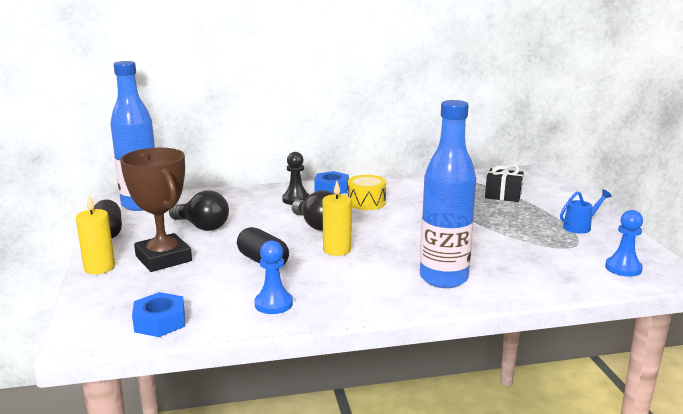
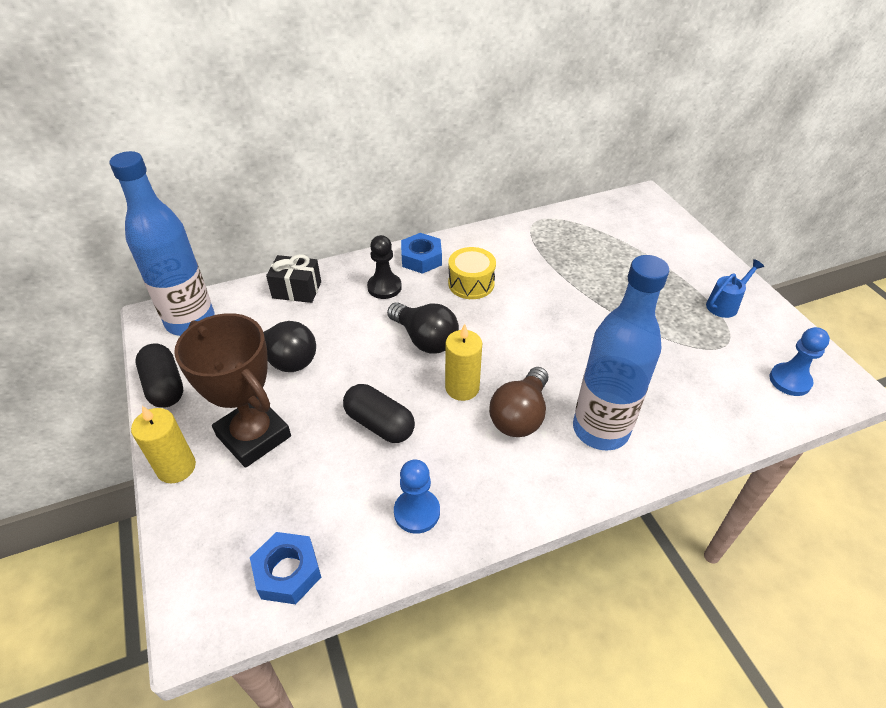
camera: 10 degrees left, 25 degrees up
(378, 266) = (520, 415): none -> brown light bulb
(503, 196) = (625, 251): black gift -> black gift (297, 290)

